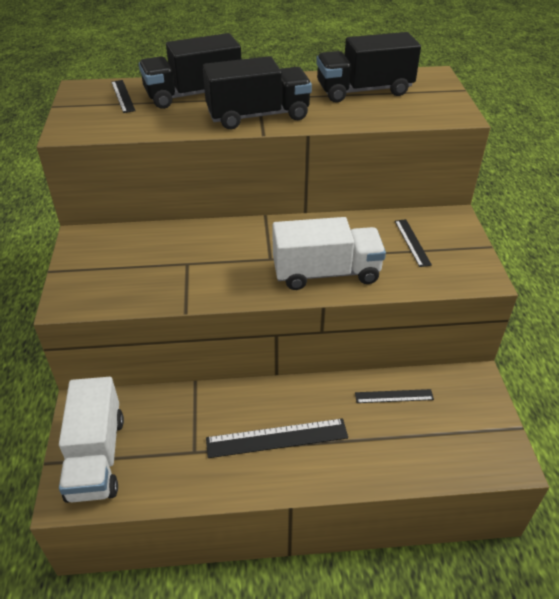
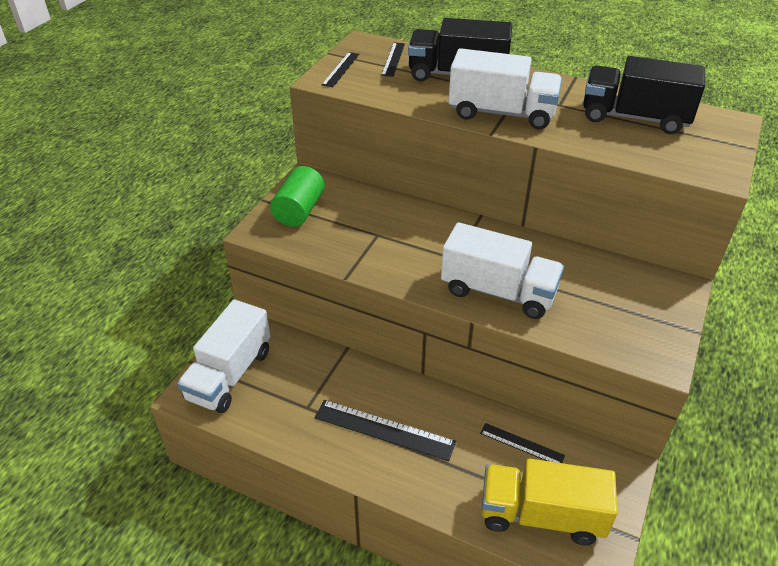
camera: 30 degrees right, 0 degrees up
(95, 268) = (299, 210): none -> green cylinder
(258, 116) = (501, 113): black truck -> white truck
(412, 242) = (611, 295): black ruler -> black ruler (341, 69)
(446, 445) = (541, 515): none -> yellow truck

